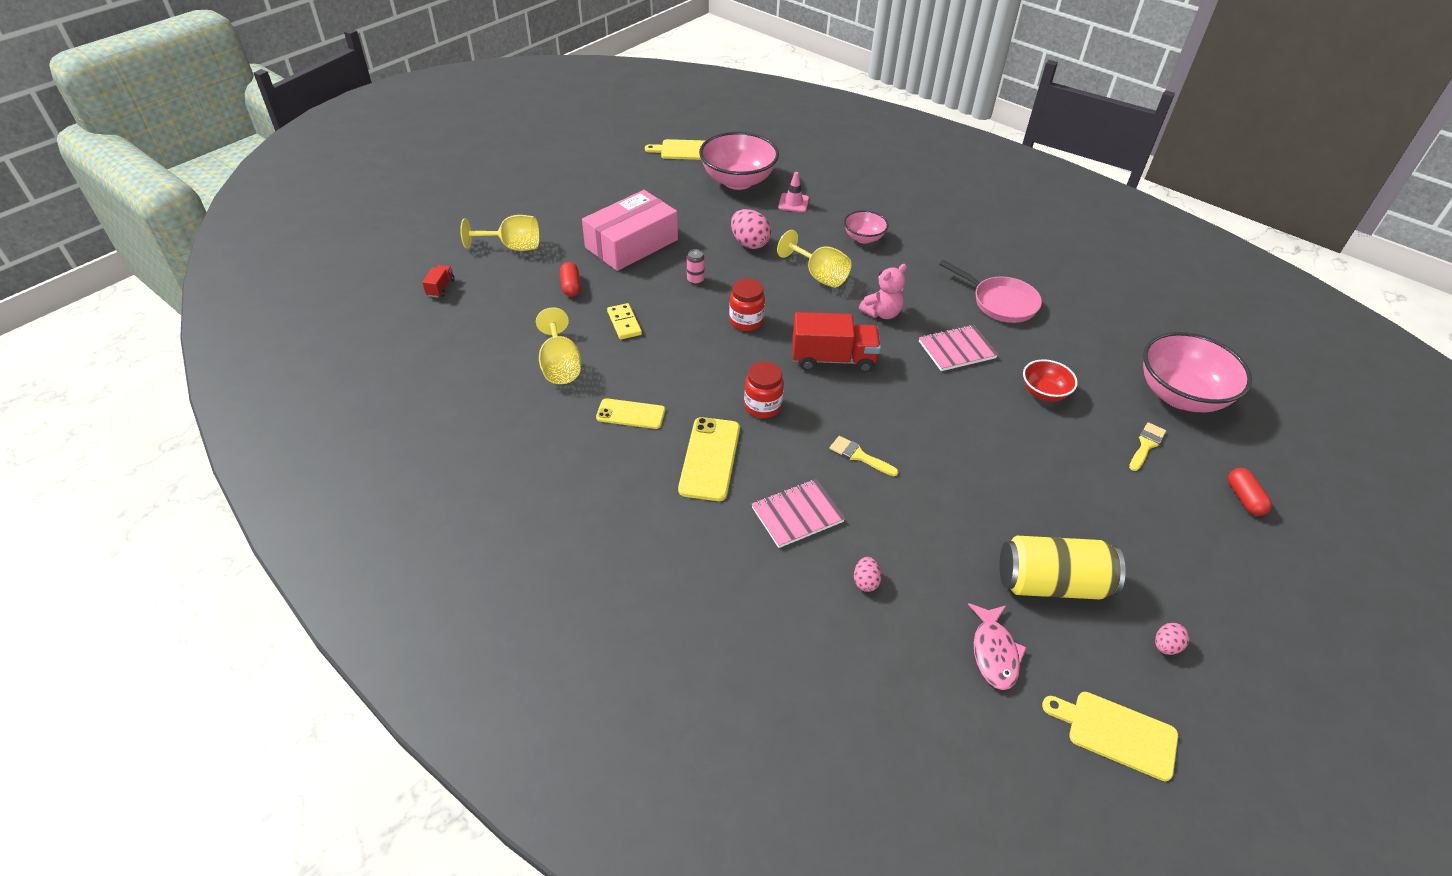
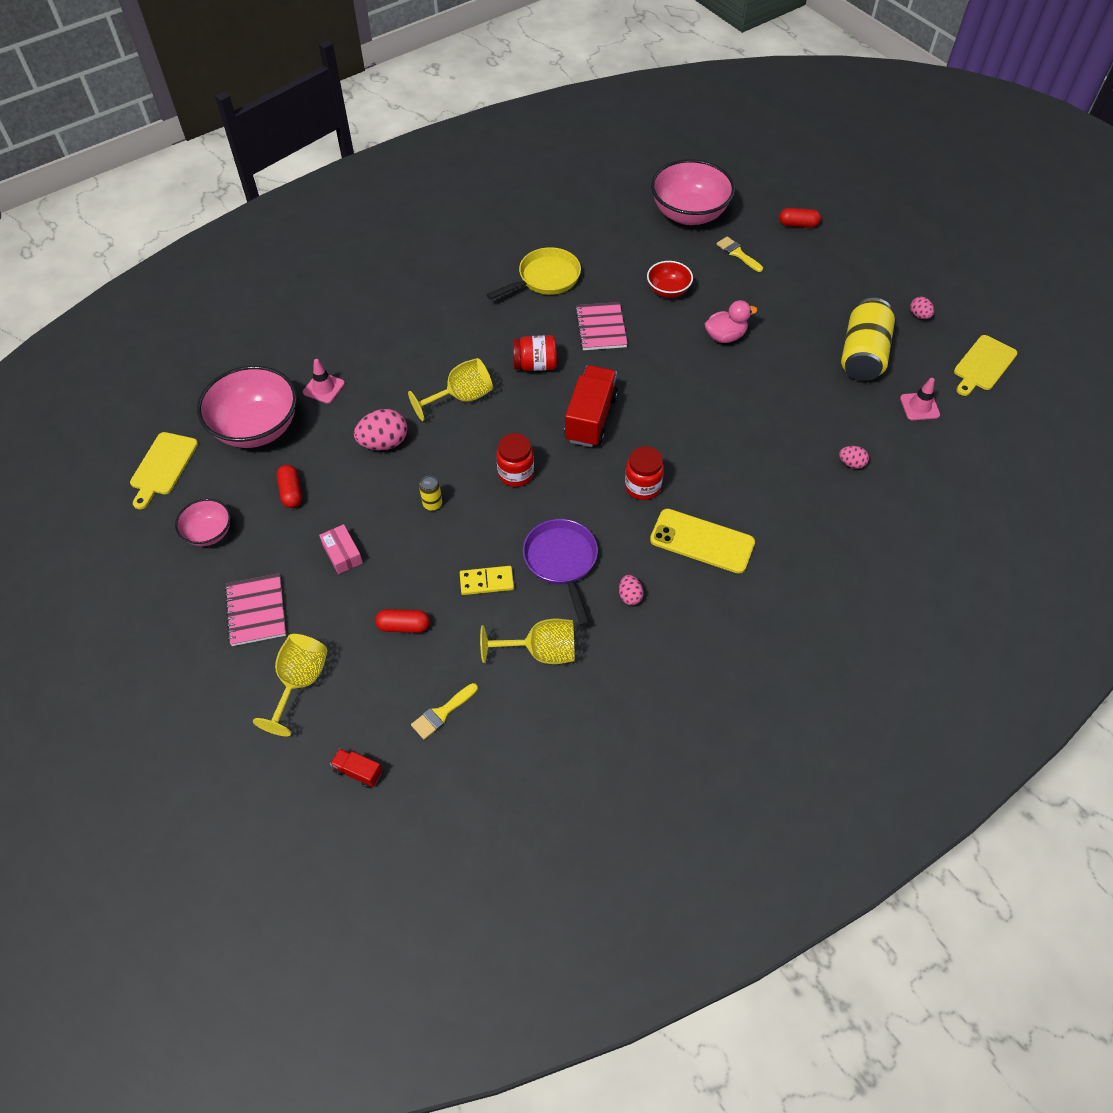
camera: 75 degrees left, 10 degrees up
(631, 244) = (342, 553): pink box -> pink box, size x0.42
(631, 414) = (630, 596): yellow phone -> pink egg
(657, 364) = (561, 562): none -> purple pan
(682, 209) = (291, 492): none -> red capsule
(695, 280) = (432, 504): pink can -> yellow can
(797, 515) = (777, 491): pink notebook -> pink notebook (256, 611)
(859, 456) = (718, 432): yellow brush -> yellow brush (442, 713)
(863, 238) = (411, 346): pink bowl -> pink bowl (209, 533)
(882, 313) = (535, 365): pink teddy bear -> red jar
(994, 652) = (919, 406): pink fish -> pink traffic cone
(1000, 302) = (545, 278): pink pan -> yellow pan
(1003, 447) = (725, 336): none -> pink duck

